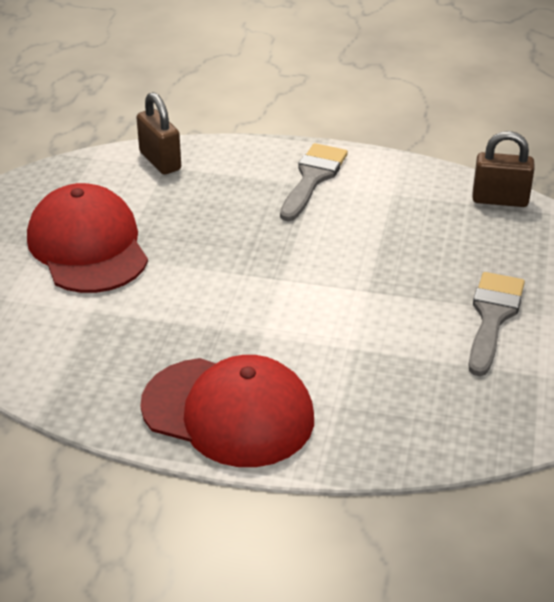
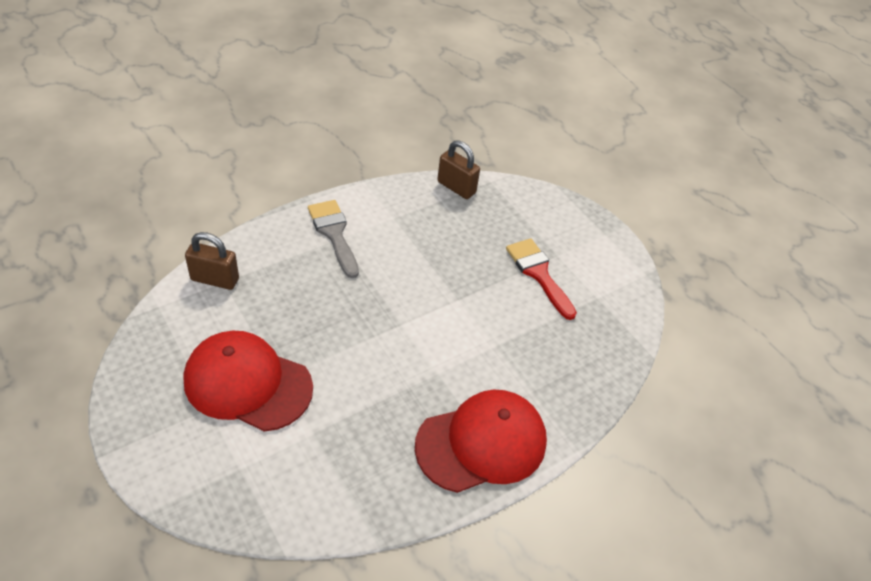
camera: 50 degrees left, 10 degrees up
(492, 317) = (539, 274): grey brush -> red brush
(500, 200) = (456, 187): brown padlock -> brown padlock turned 75 degrees clockwise

